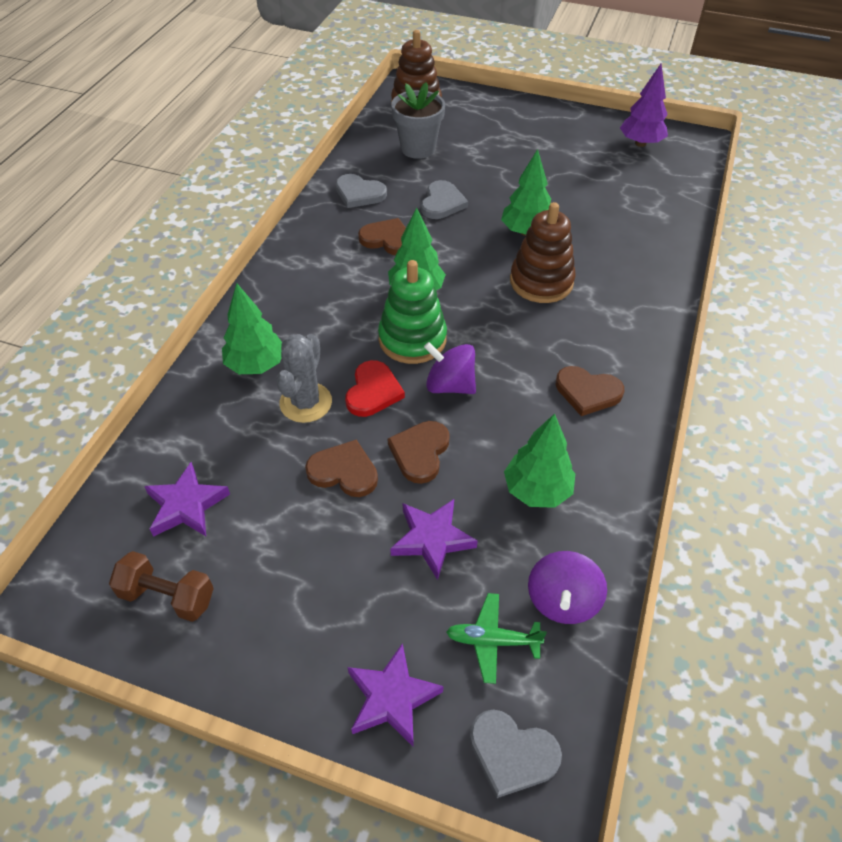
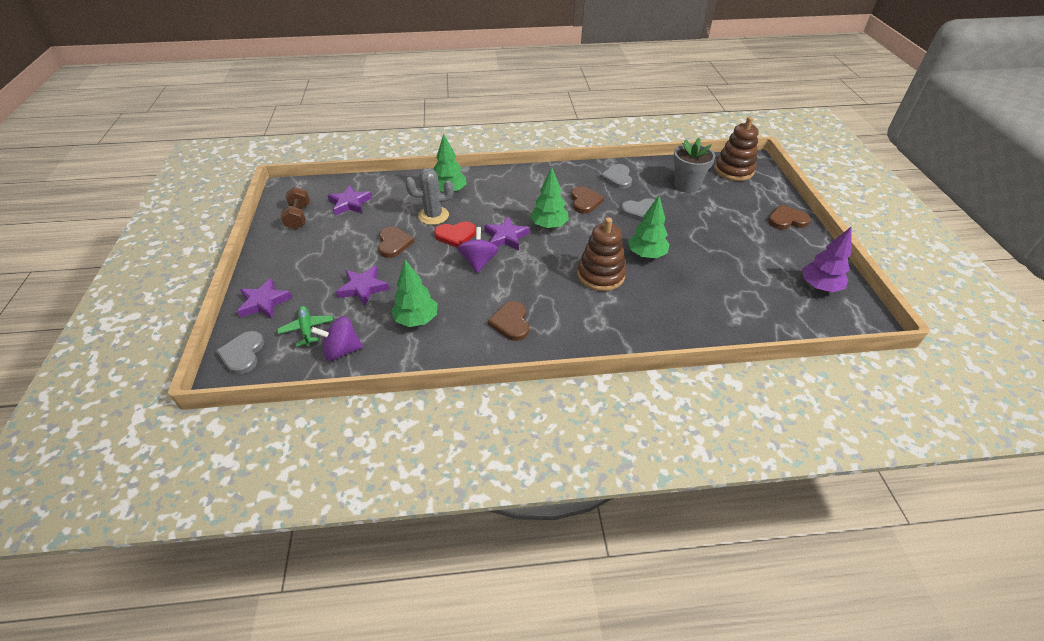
camera: 65 degrees right, 5 degrees down
(412, 339) = (506, 237): green stacking toy -> purple star
(420, 452) = (421, 266): brown heart -> brown heart (787, 220)

